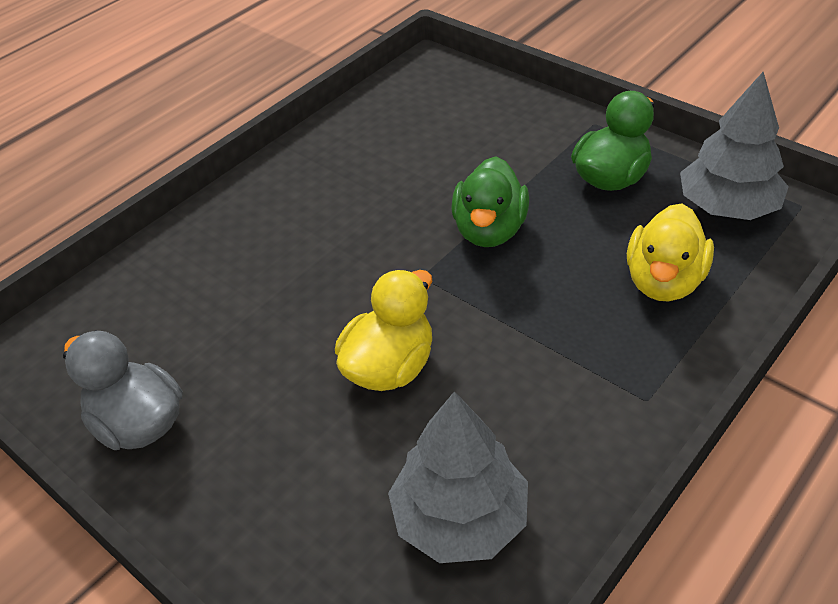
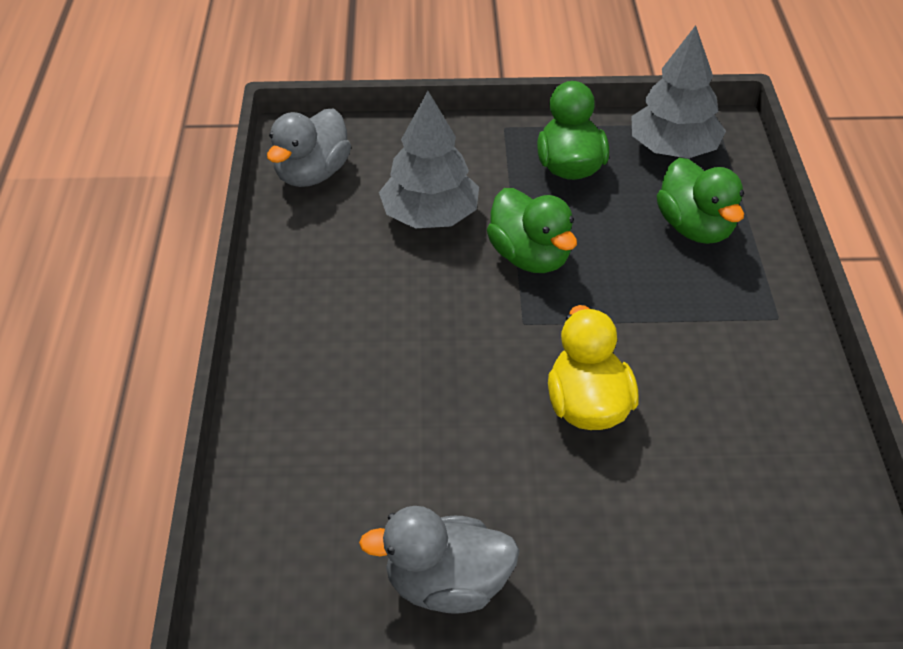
camera: 45 degrees left, 0 degrees up
(407, 94) = (312, 174): none -> grey duck
(459, 518) = (762, 475): grey tree -> grey tree (429, 216)
(663, 281) = (695, 228): yellow duck -> green duck

